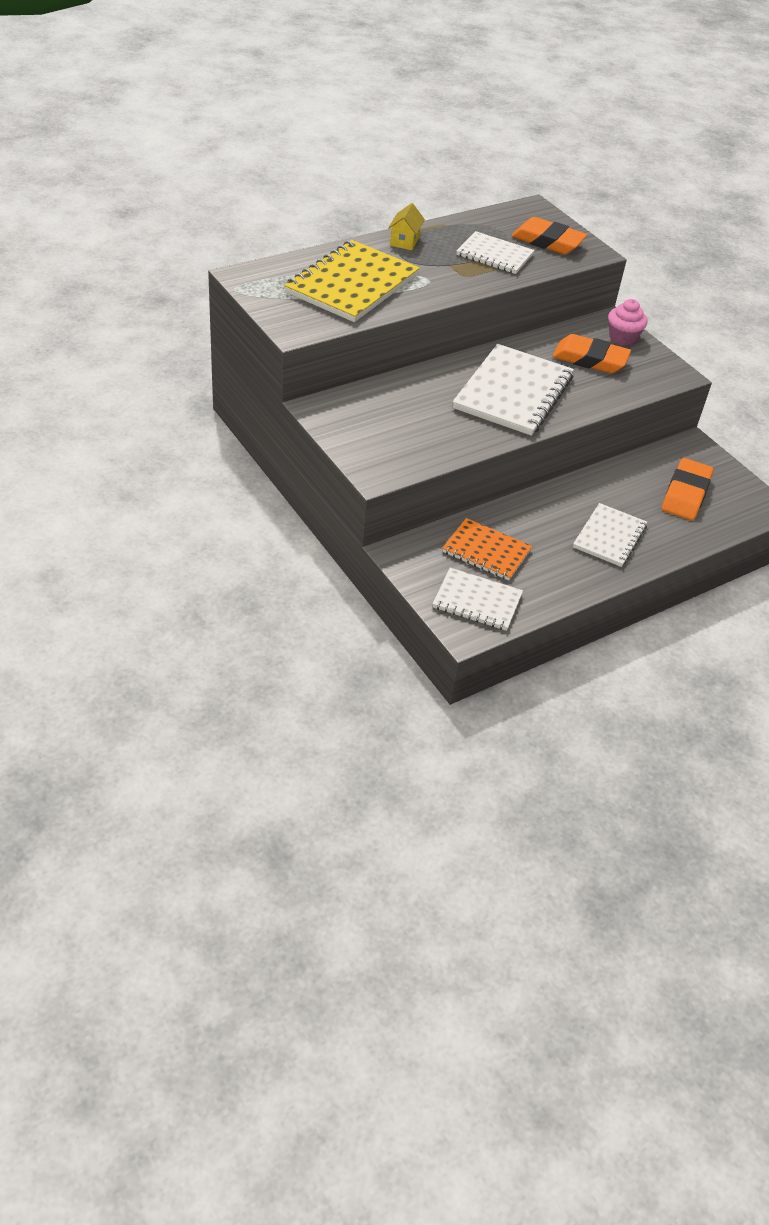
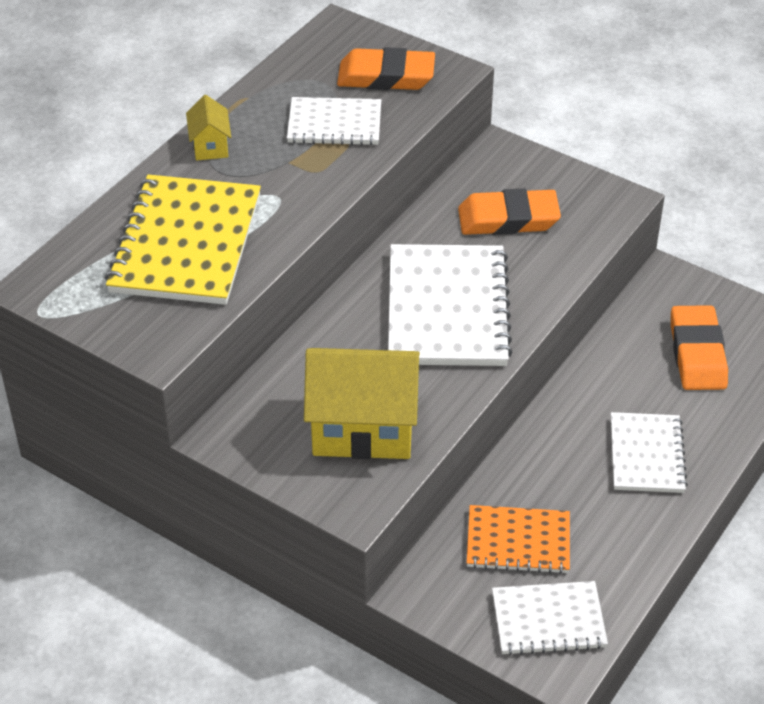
camera: 20 degrees left, 0 degrees up
(411, 435) = (363, 428): none -> yellow house
(622, 337) = (527, 170): pink cupcake -> none

